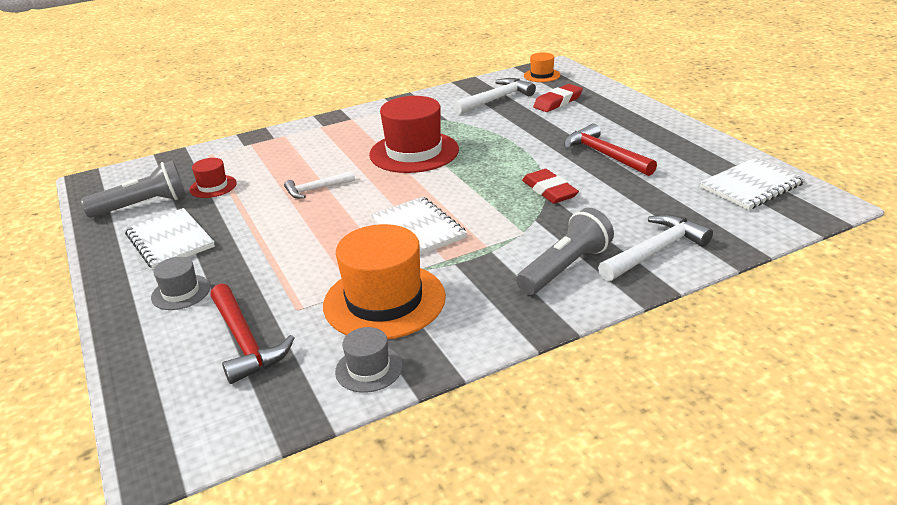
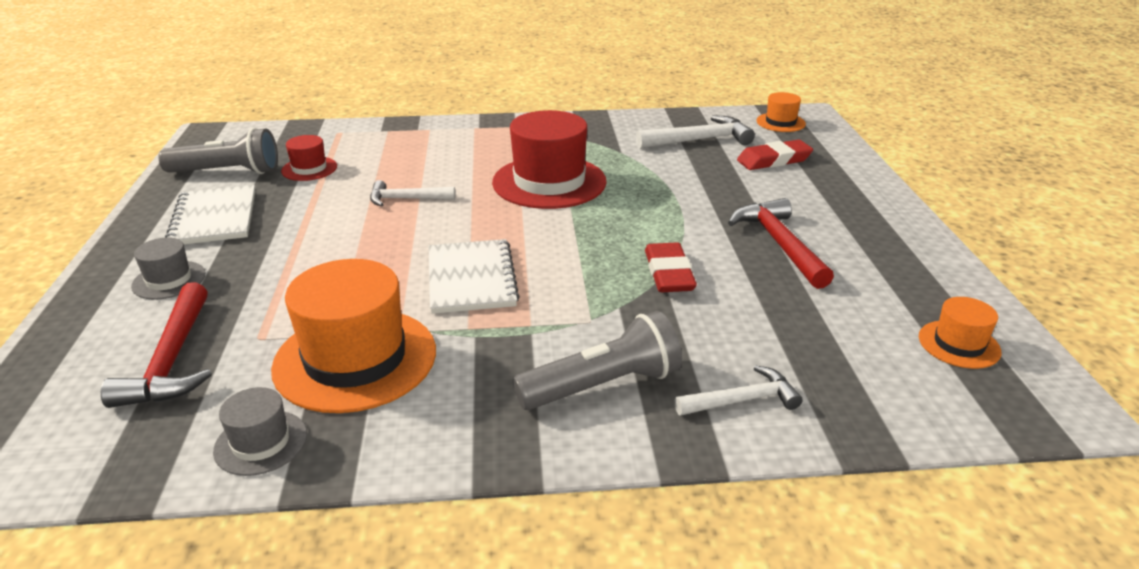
camera: 20 degrees right, 0 degrees up
(655, 251) = (742, 400): white hammer -> white hammer, size x0.64
(751, 186) = (959, 344): white notebook -> orange hat

